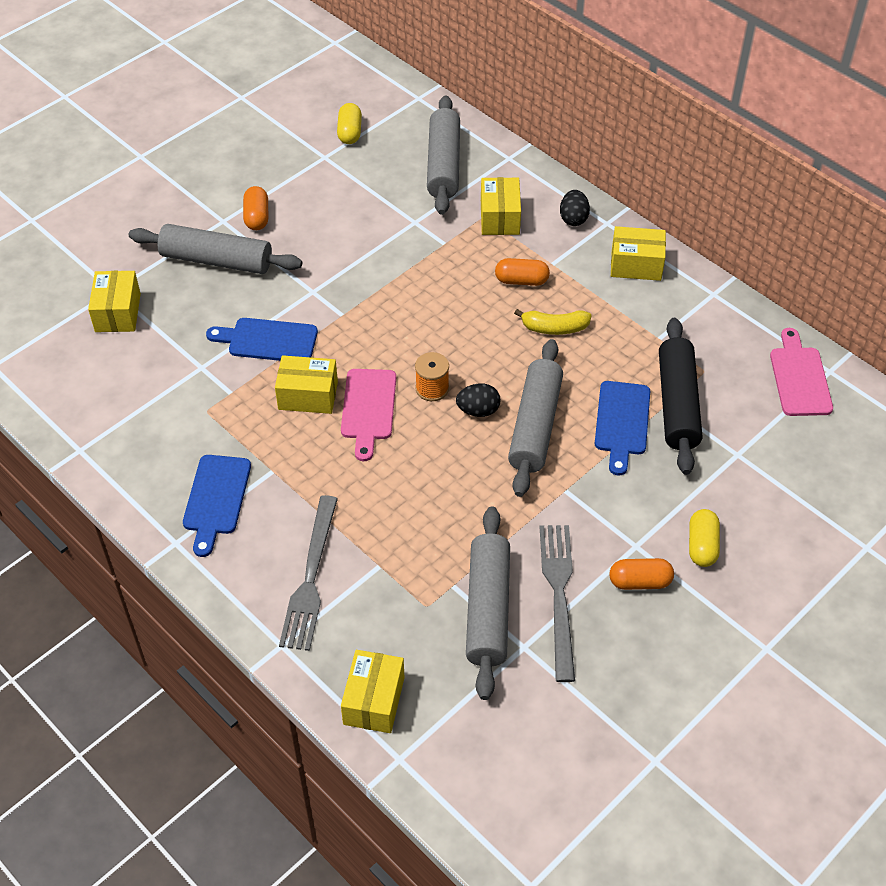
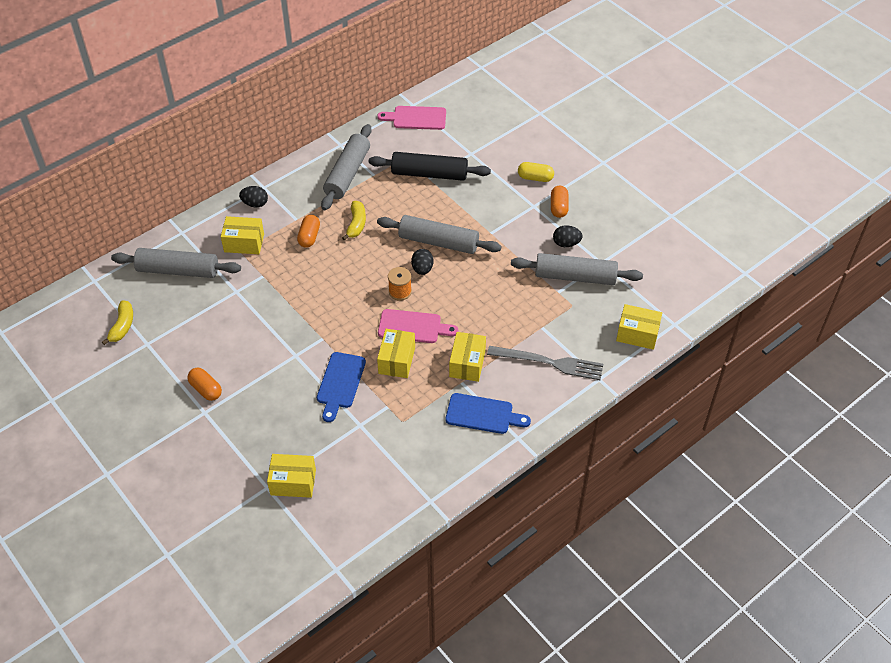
camera: 85 degrees left, 0 degrees up
(216, 260) = (249, 416): grey rolling pin -> grey rolling pin (348, 174)
(257, 217) = (206, 389): orange capsule -> orange capsule turned 45 degrees clockwise
(350, 132) = (122, 326): yellow capsule -> yellow banana
(559, 594) = (566, 243): grey fork -> black egg
(622, 422) = (441, 201): blue cutting board -> none
(636, 265) = (307, 177): yellow box -> yellow box (467, 364)

